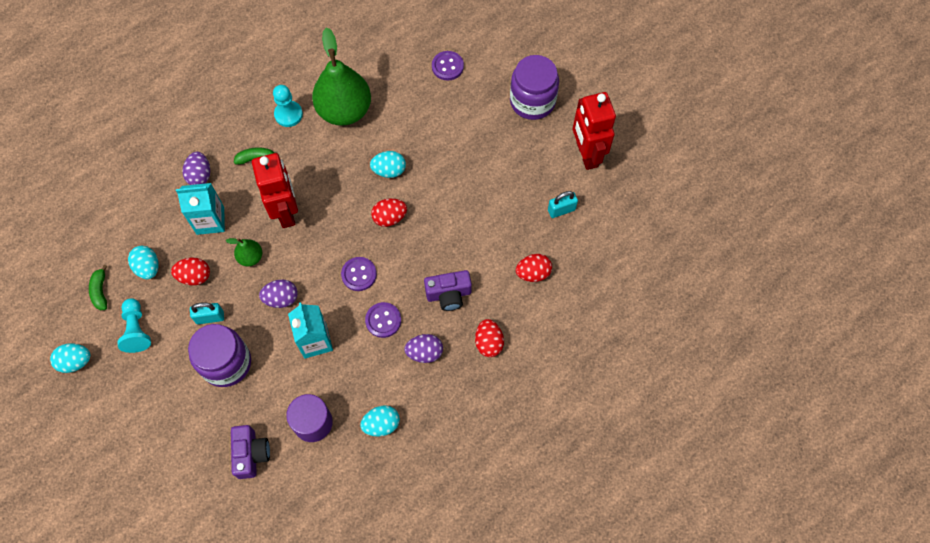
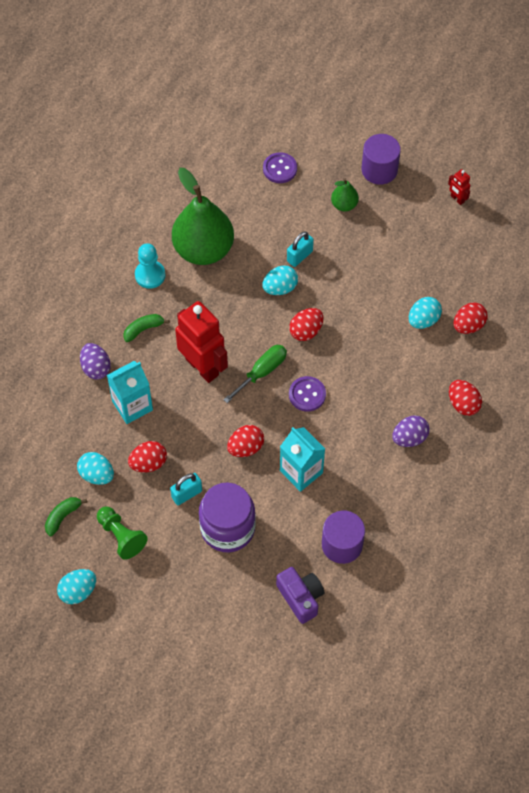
camera: 25 degrees left, 5 degrees down
(100, 291) = (62, 517): green banana -> green banana turned 75 degrees clockwise
(136, 330) = (121, 536): turquoise pawn -> green pawn
(250, 257) = (193, 423): green pear -> green pear (344, 205)
(281, 298) = (245, 447): purple egg -> red egg
(332, 238) = (262, 372): none -> green screwdriver
(381, 424) = (406, 518): turquoise egg -> turquoise egg (423, 320)
(383, 320) = (354, 426): purple button -> none
(449, 294) = (402, 377): purple camera -> none
(532, 101) = (379, 170): purple jar -> purple cylinder
(561, 210) = (462, 258): turquoise padlock -> turquoise padlock (299, 256)
(586, 154) = (457, 199): red robot -> red robot, size x0.43

